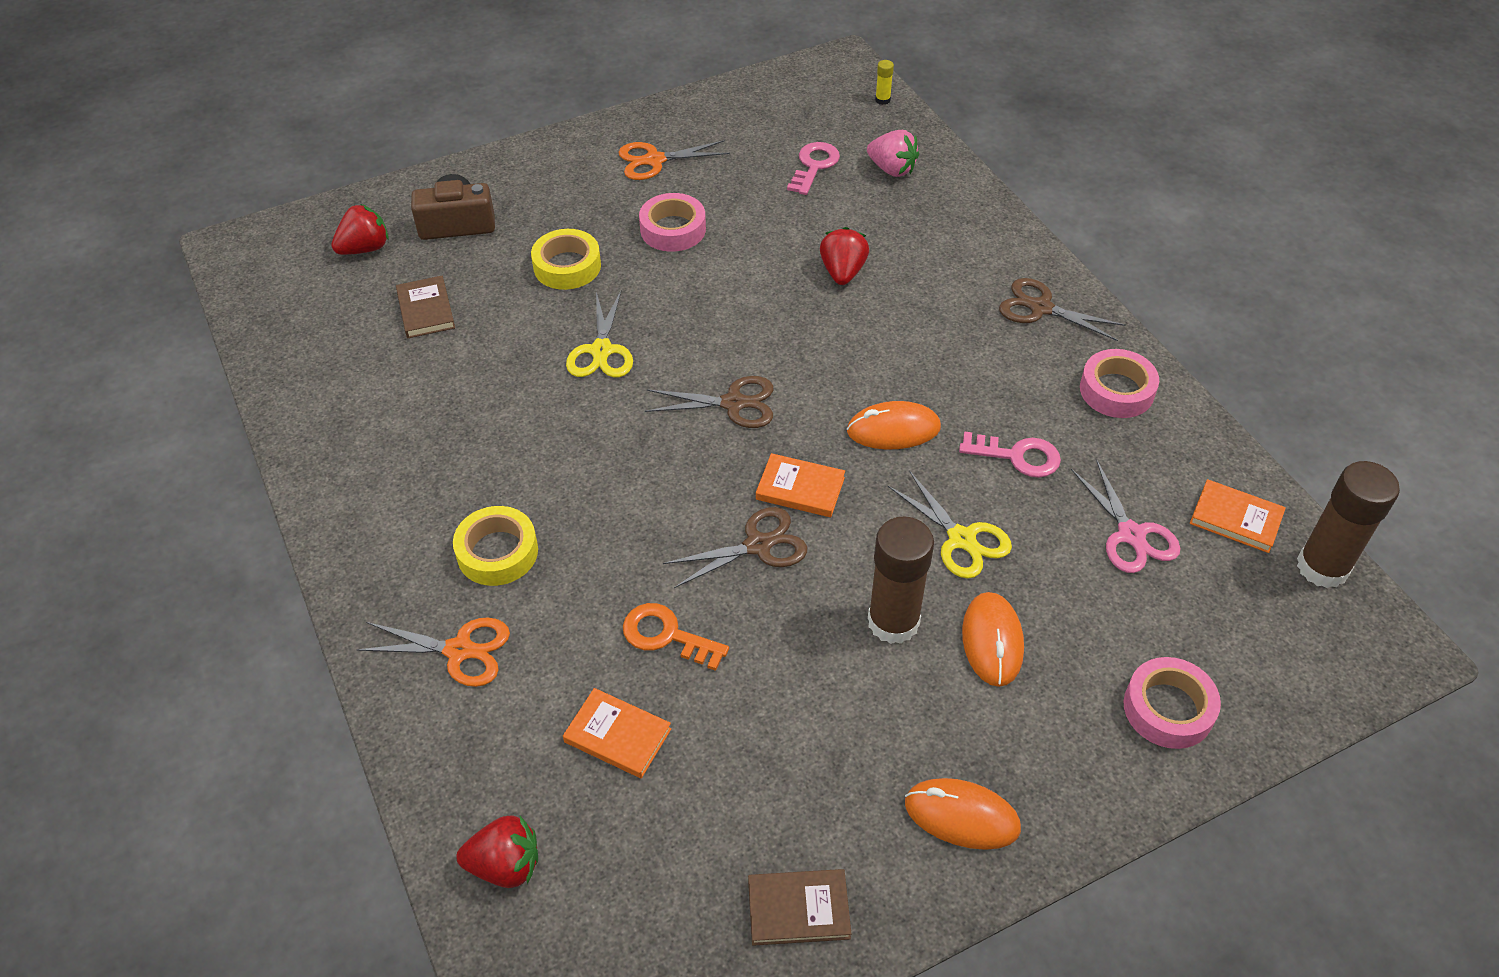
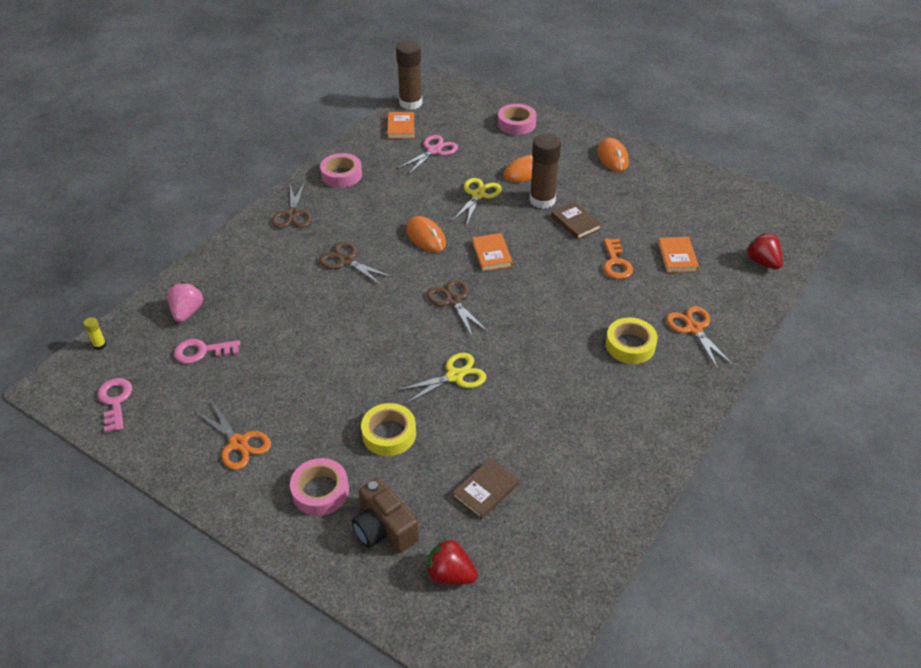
camera: 120 degrees left, 5 degrees down
(673, 229) = (315, 395): pink tape -> pink tape (320, 491)
(758, 545) = (539, 255): brown scissors -> brown scissors (346, 261)
(798, 909) = (690, 182): brown book -> brown book (575, 222)
(843, 272) = (310, 298): red strawberry -> none
(1017, 456) = (412, 193): pink key -> pink key (115, 401)

